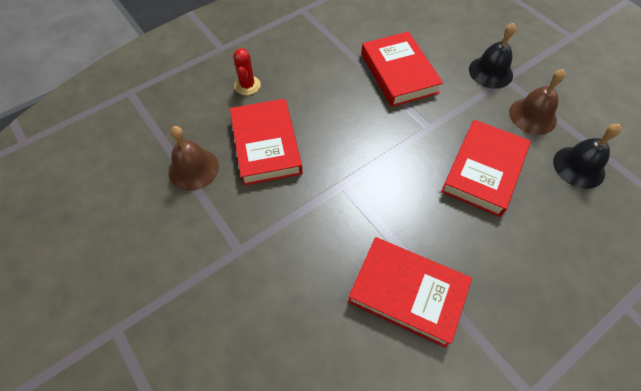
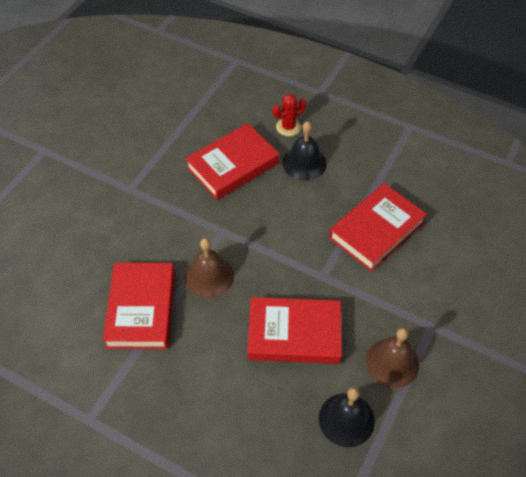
camera: 65 degrees right, 5 degrees down
(193, 169) = (185, 131): brown bell -> brown bell (209, 276)
(490, 72) = (432, 309): black bell -> black bell (304, 163)

